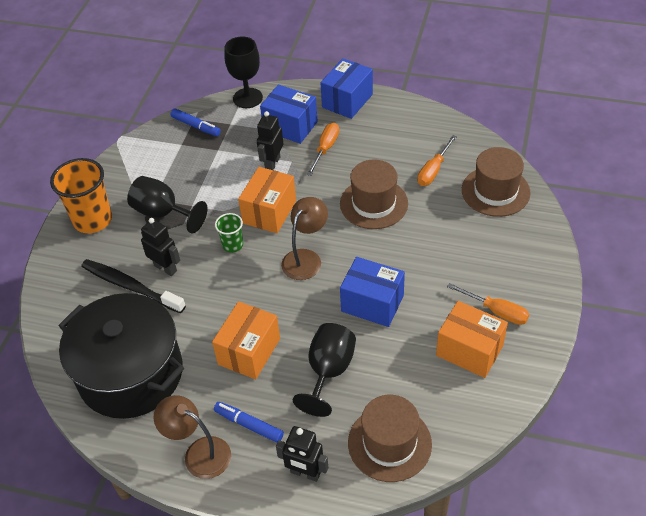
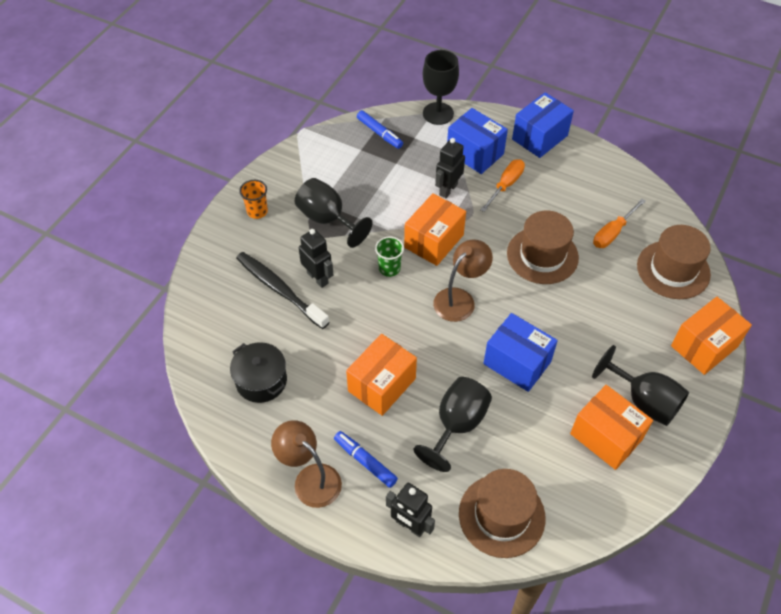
camera: 10 degrees right, 5 degrees up
(93, 220) = (257, 211): orange cup -> orange cup, size x0.52
(131, 374) = (261, 381): black pot -> black pot, size x0.48
(496, 311) = (644, 401): orange screwdriver -> black goblet
(539, 251) = (704, 346): none -> orange box

